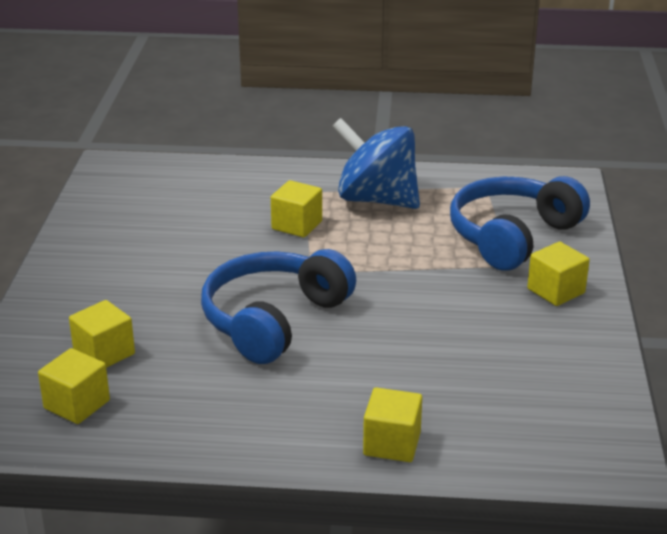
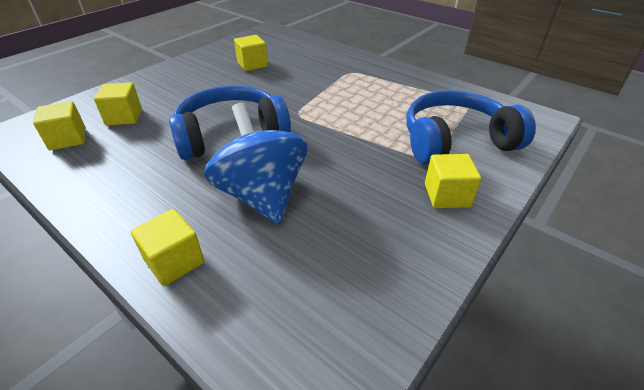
camera: 35 degrees right, 10 degrees up
(297, 225) = (320, 86): yellow cube -> yellow cube (252, 64)
(376, 199) = (387, 87): blue spinning top -> blue spinning top (262, 195)

